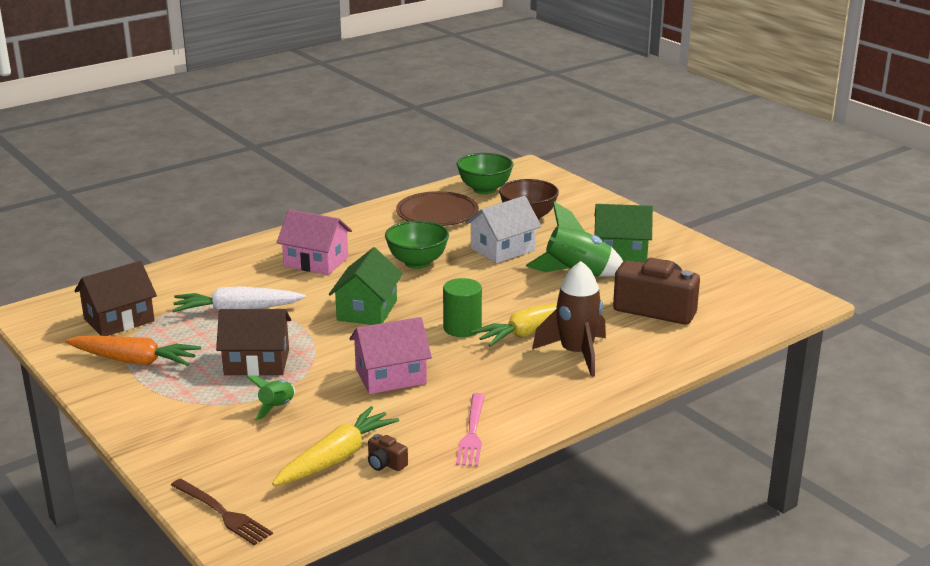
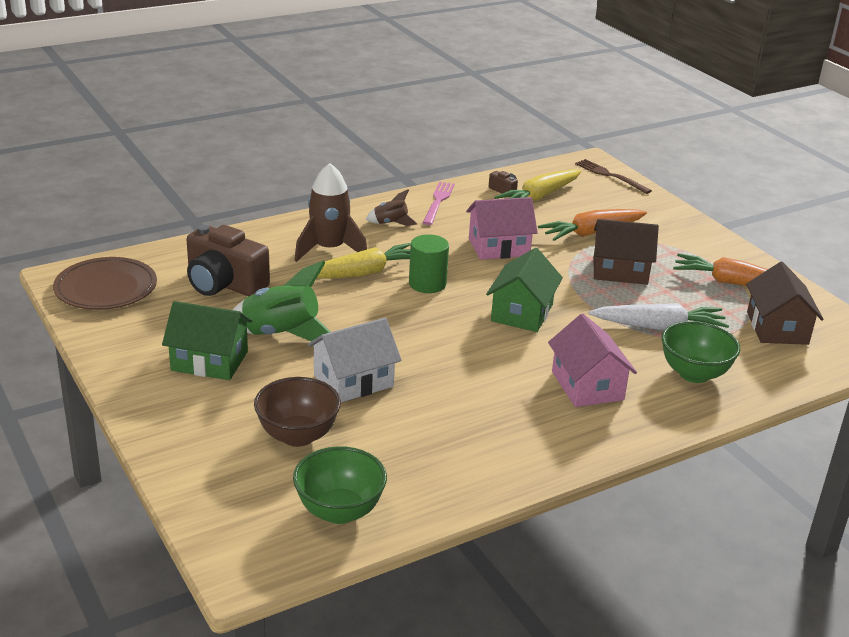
camera: 175 degrees left, 5 degrees up
(119, 320) = (777, 328): brown house -> brown house turned 60 degrees counterclockwise
(276, 408) = (591, 233): green rocket -> orange carrot
(316, 262) = (587, 385): pink house -> pink house turned 45 degrees clockwise
(417, 263) = (463, 370): green bowl -> green bowl (694, 374)
(437, 213) = (425, 459): brown plate -> brown plate (106, 288)
(522, 394) = (391, 223): none -> brown rocket

